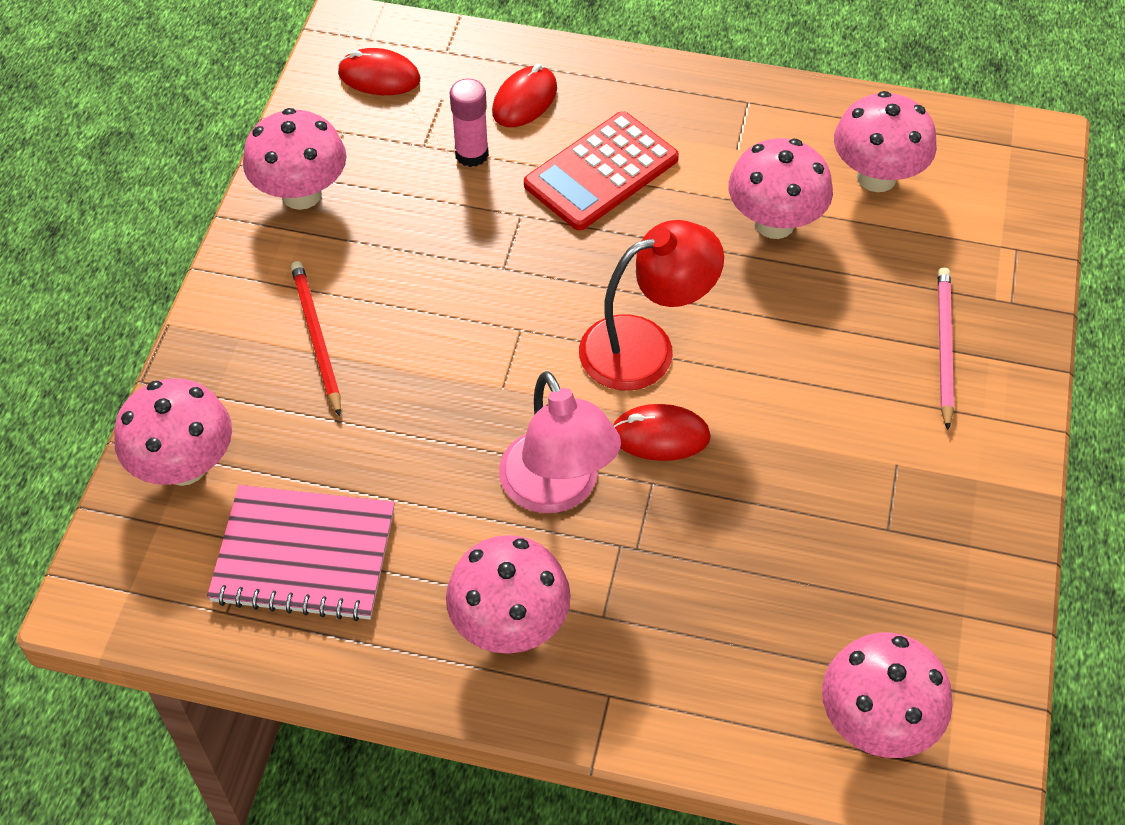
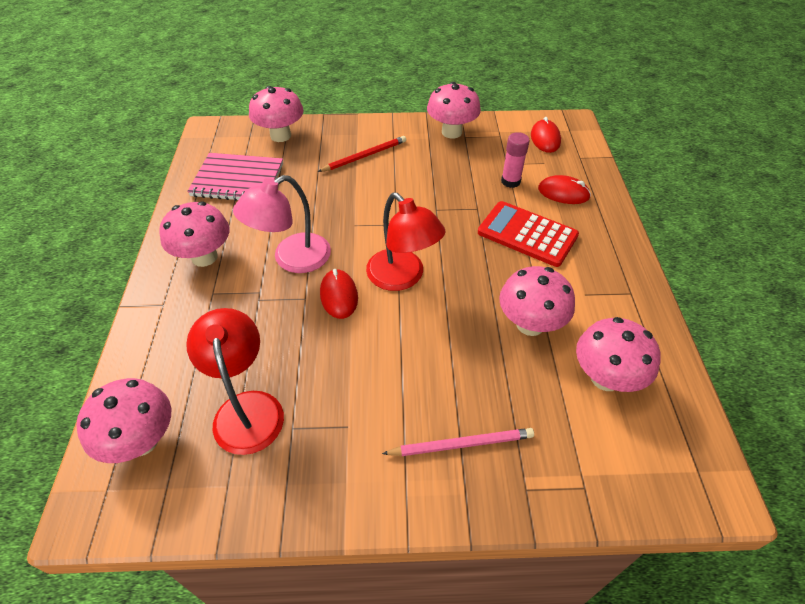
camera: 75 degrees right, 5 degrees down
(304, 556) = (237, 180): pink notebook -> pink notebook turned 75 degrees counterclockwise
(845, 582) = (246, 408): none -> red lamp

